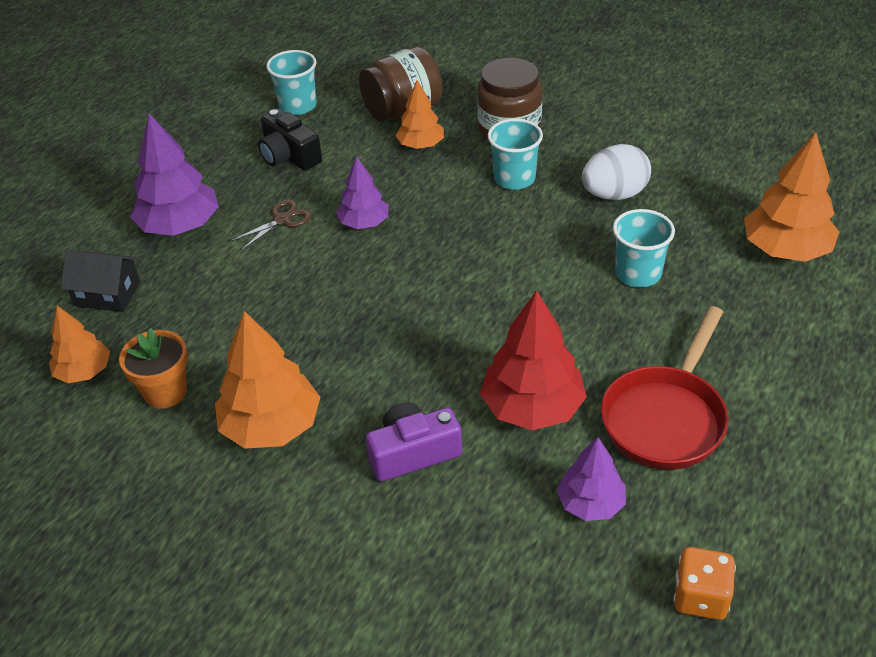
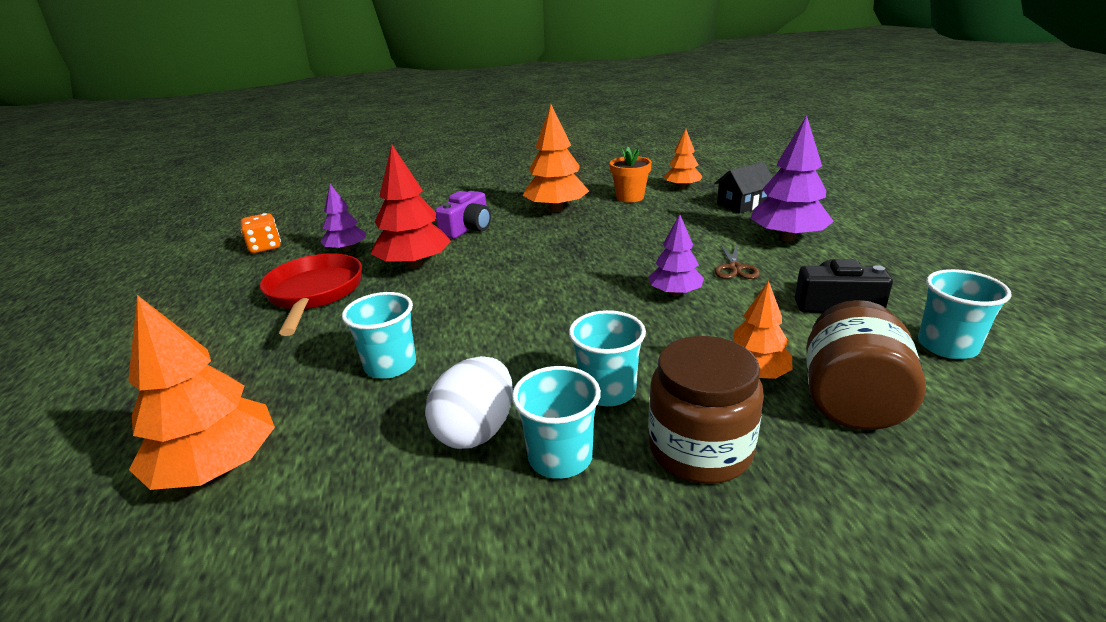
camera: 140 degrees right, 15 degrees down
(581, 159) = (560, 457): none -> turquoise cup

